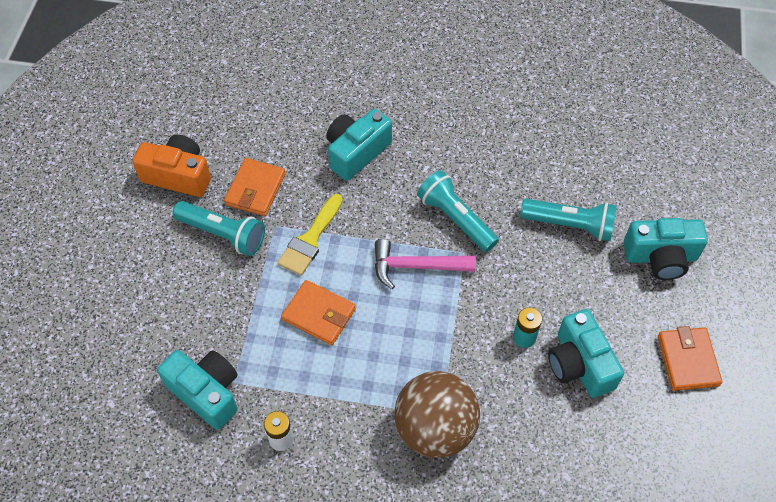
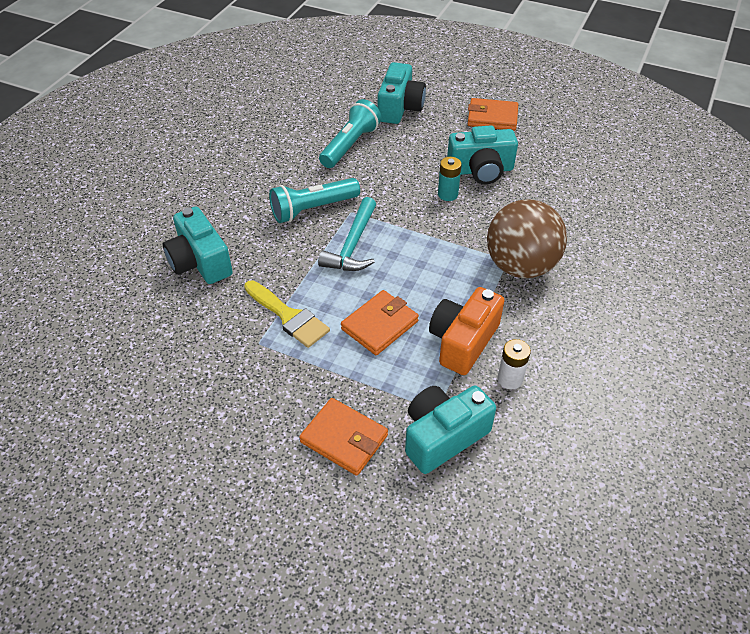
camera: 75 degrees left, 10 degrees down
(178, 175) = (142, 424): orange camera -> orange camera (463, 341)
(223, 234) = (247, 391): turquoise flashlight -> none
(255, 189) = (202, 352): orange wallet -> orange wallet (344, 439)
(416, 266) = (353, 245): pink hammer -> turquoise hammer

